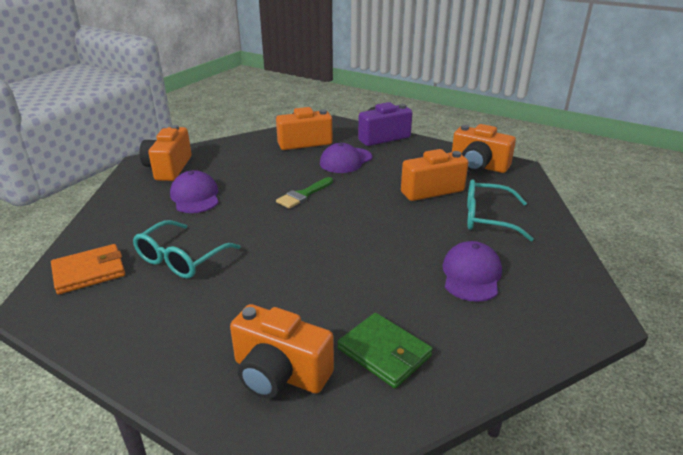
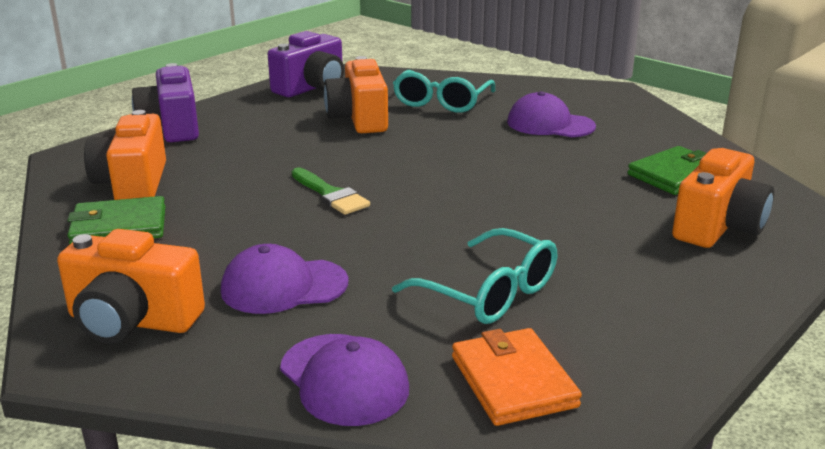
camera: 80 degrees left, 5 degrees down
(256, 148) = (119, 226): none -> green wallet
(346, 160) = (235, 158): purple cap -> purple cap (344, 379)
(478, 166) = (312, 88): orange camera -> purple camera

